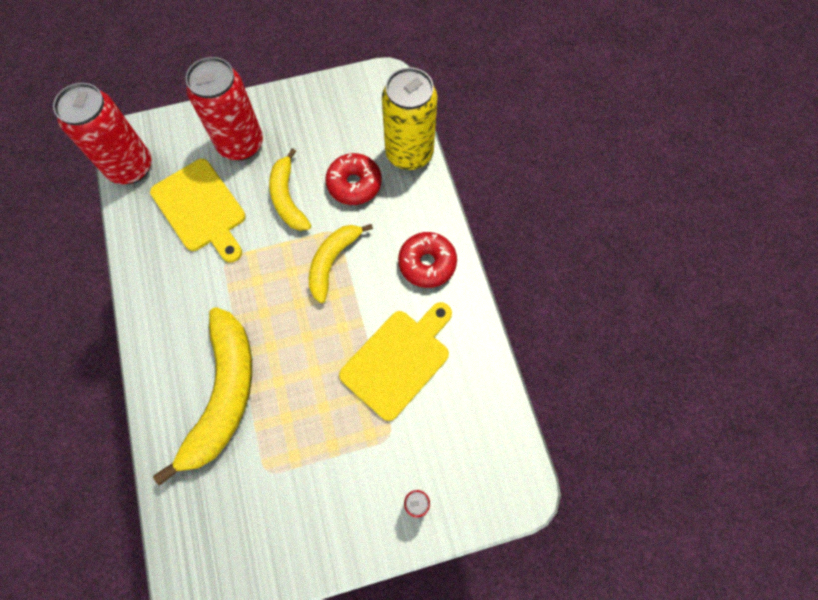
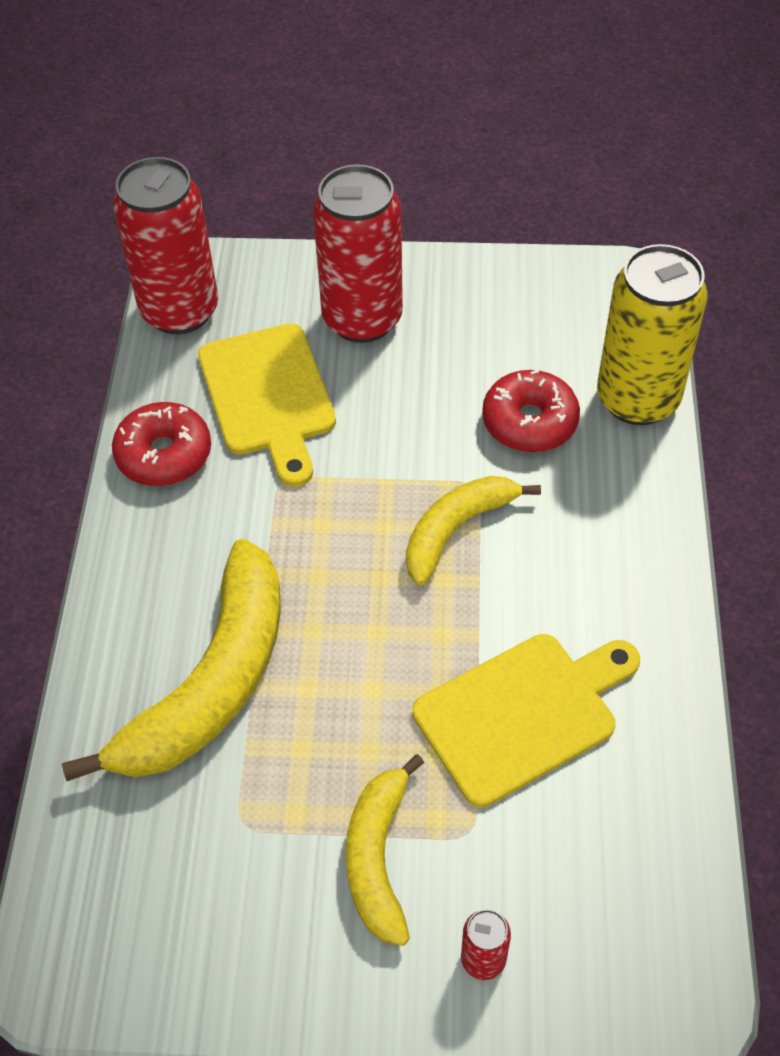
camera: 20 degrees right, 15 degrees down
(287, 198) = (412, 415): yellow banana -> yellow banana (378, 857)
(427, 263) = (618, 575): red donut -> red donut (164, 454)

